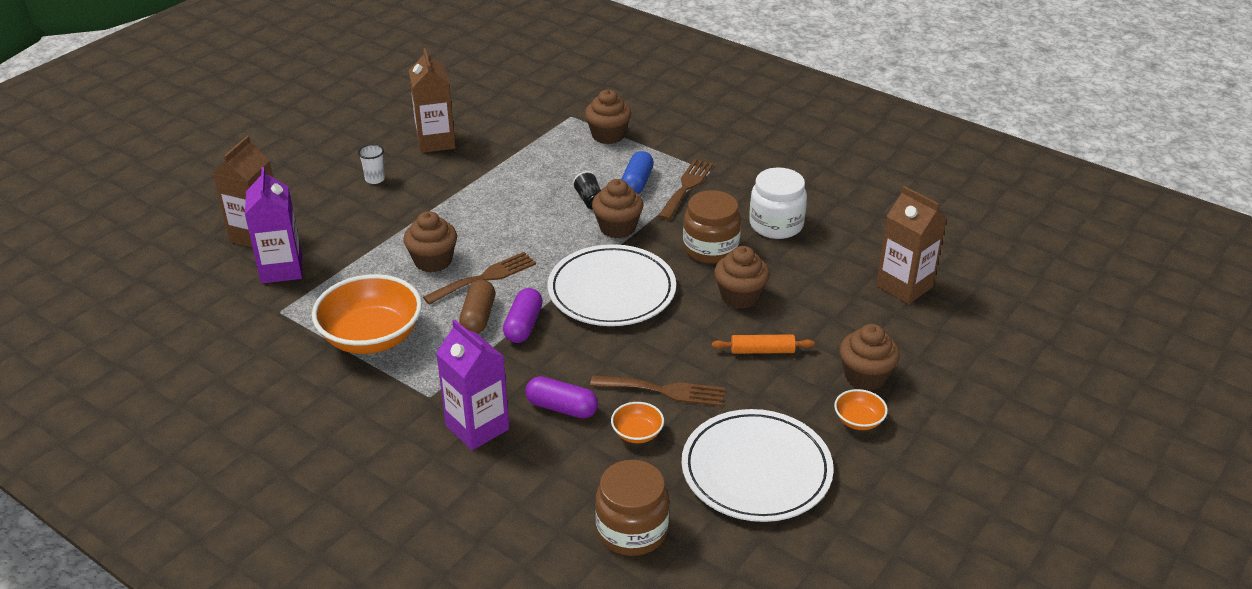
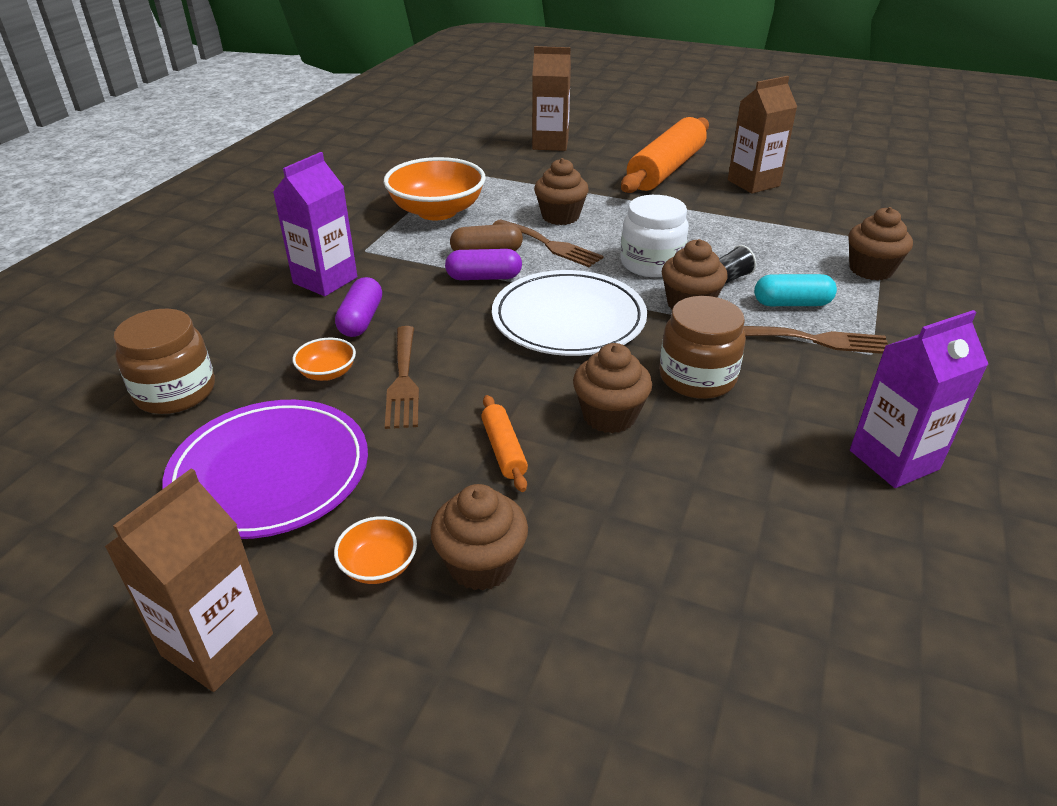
camera: 75 degrees right, 0 degrees up
(281, 269) = (511, 161): purple carton -> purple carton (894, 460)
(375, 179) = (666, 169): white cup -> orange rolling pin
(637, 183) = (791, 303): blue capsule -> turquoise capsule
(756, 470) = (270, 473): white plate -> purple plate
(776, 225) = (796, 428): white jar -> white jar (651, 263)
(904, 286) = (736, 595): brown carton -> brown carton (217, 644)

